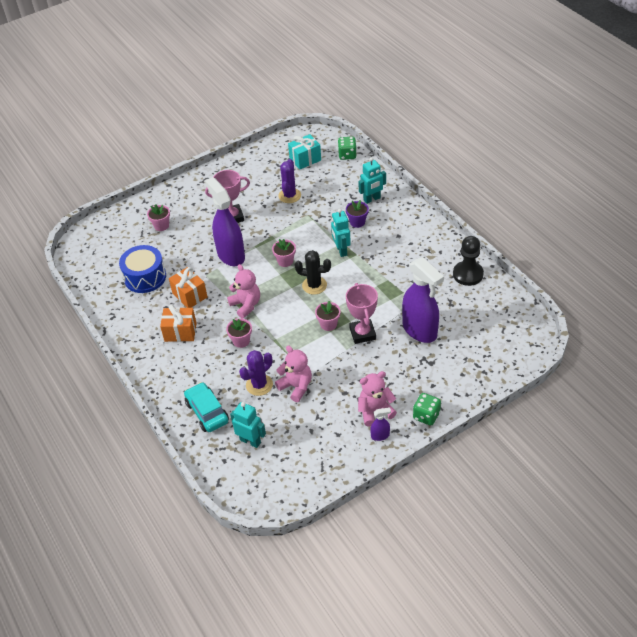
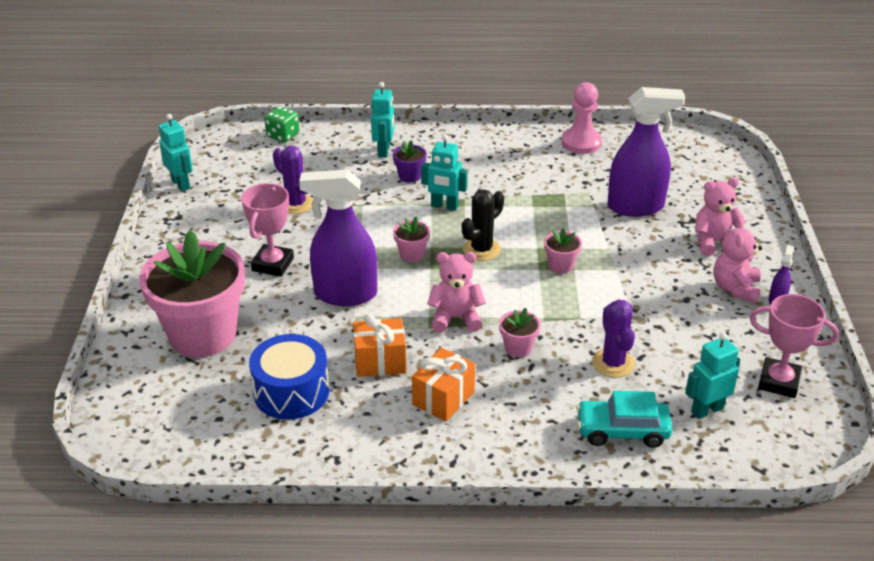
camera: 60 degrees left, 10 degrees down
(161, 226) = (203, 334): pink flower pot -> pink flower pot, size x2.49
(268, 148) = (181, 184): none -> turquoise robot
(296, 386) = (643, 333): pink teddy bear -> pink teddy bear (713, 242)
(305, 159) = (245, 167): turquoise gift -> none
(362, 333) = (601, 247): pink trophy -> pink trophy (779, 382)
(426, 416) = (771, 256): green dice -> none
(468, 274) = (581, 143): black pawn -> pink pawn

